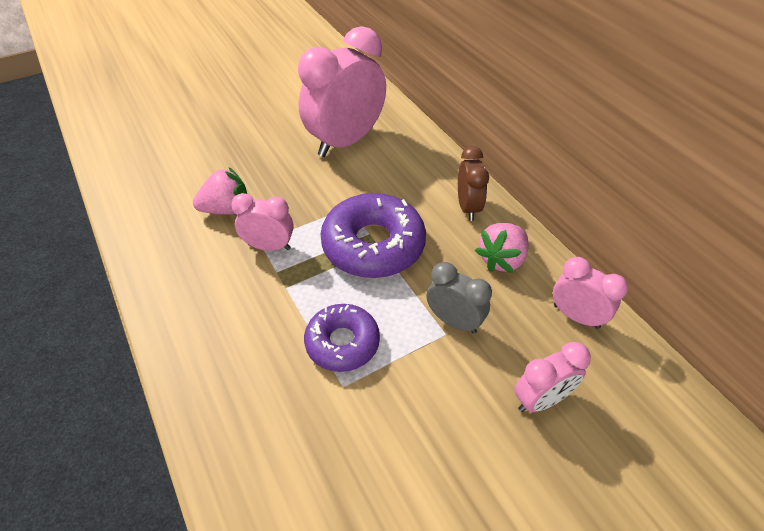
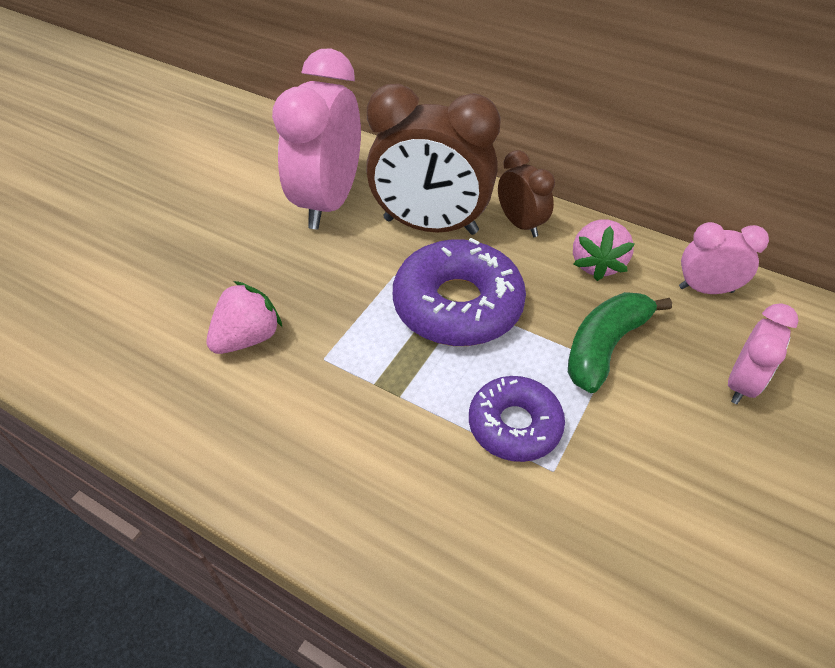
camera: 30 degrees left, 0 degrees up
(269, 246) = (340, 358): pink clock -> none
(401, 183) = (430, 226): none -> brown clock
(454, 321) = (604, 347): grey clock -> green banana

